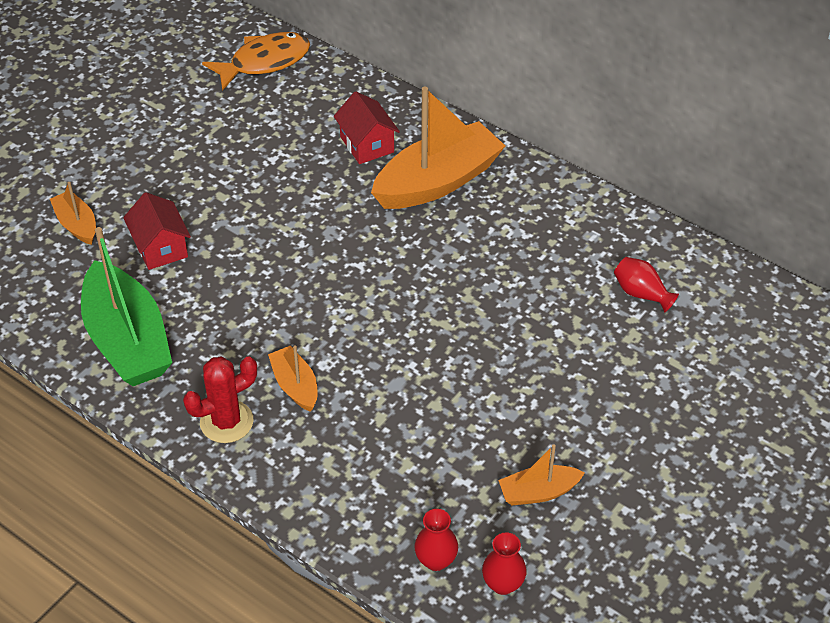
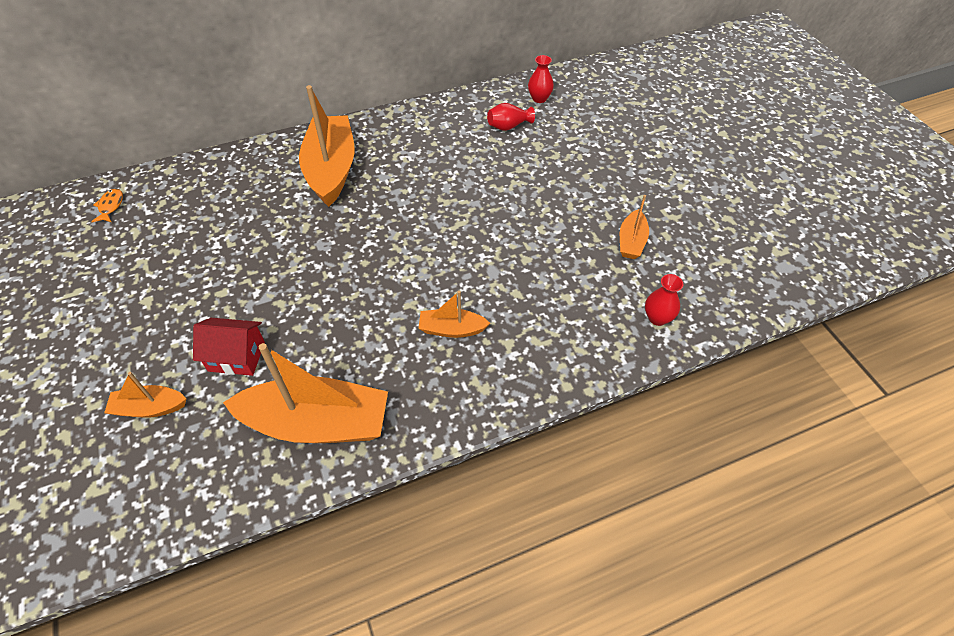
camera: 60 degrees left, 5 degrees up
(127, 341) = (317, 423): green boat -> orange boat
(226, 422) = (455, 388): red cactus -> none
(264, 62) = (110, 206): orange fish -> orange fish, size x0.47
(367, 144) = (259, 188): red house -> none
(503, 584) = (694, 292): red vase -> red vase (539, 98)

